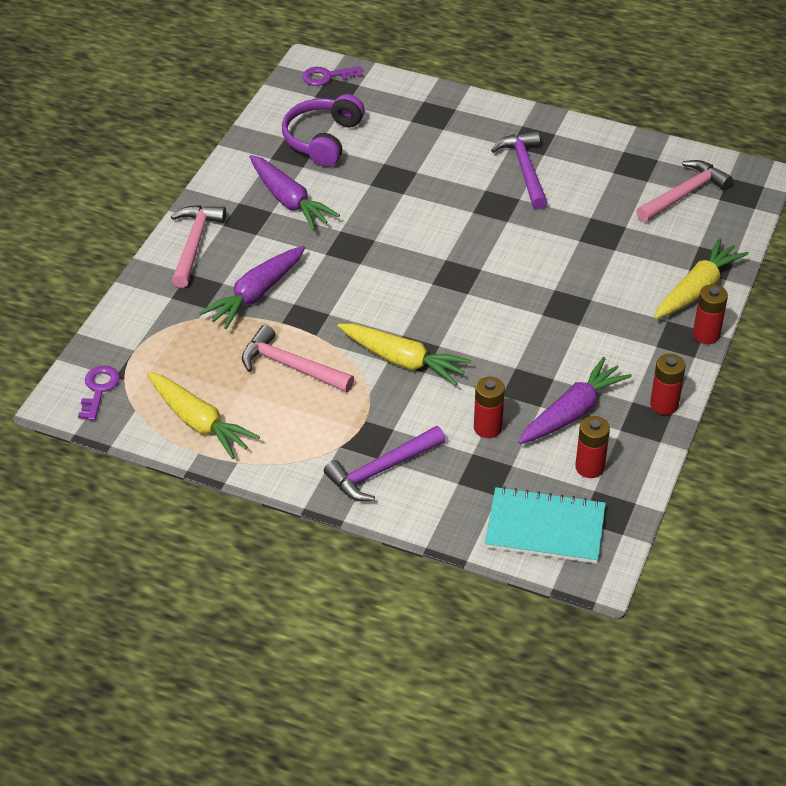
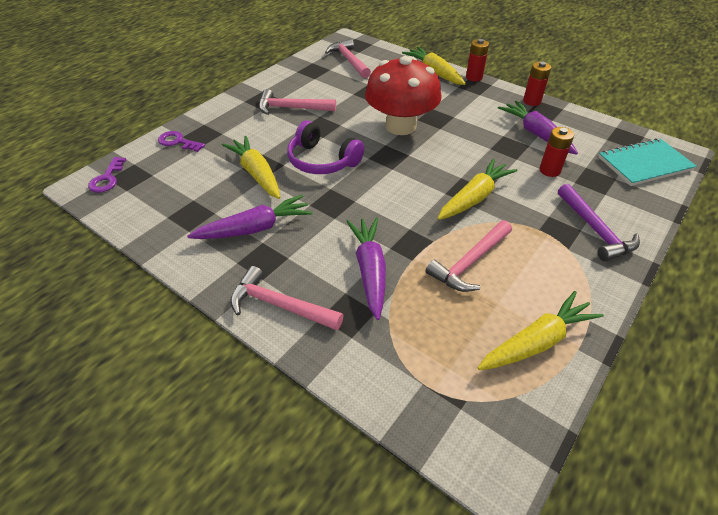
camera: 75 degrees left, 0 degrees up
(99, 389) = (479, 428): purple key -> purple key (177, 142)
(256, 294) = (370, 270): purple carrot -> purple carrot turned 150 degrees counterclockwise
(322, 139) = (187, 195): purple headphones -> purple headphones (322, 161)
(377, 177) = (256, 174): none -> yellow carrot
(525, 170) = (291, 108): purple hammer -> pink hammer
(529, 276) = (400, 126): none -> red mushroom
(545, 528) = (644, 164): turquoise notebook -> turquoise notebook turned 45 degrees clockwise
(589, 467) = (587, 137): red battery -> none

